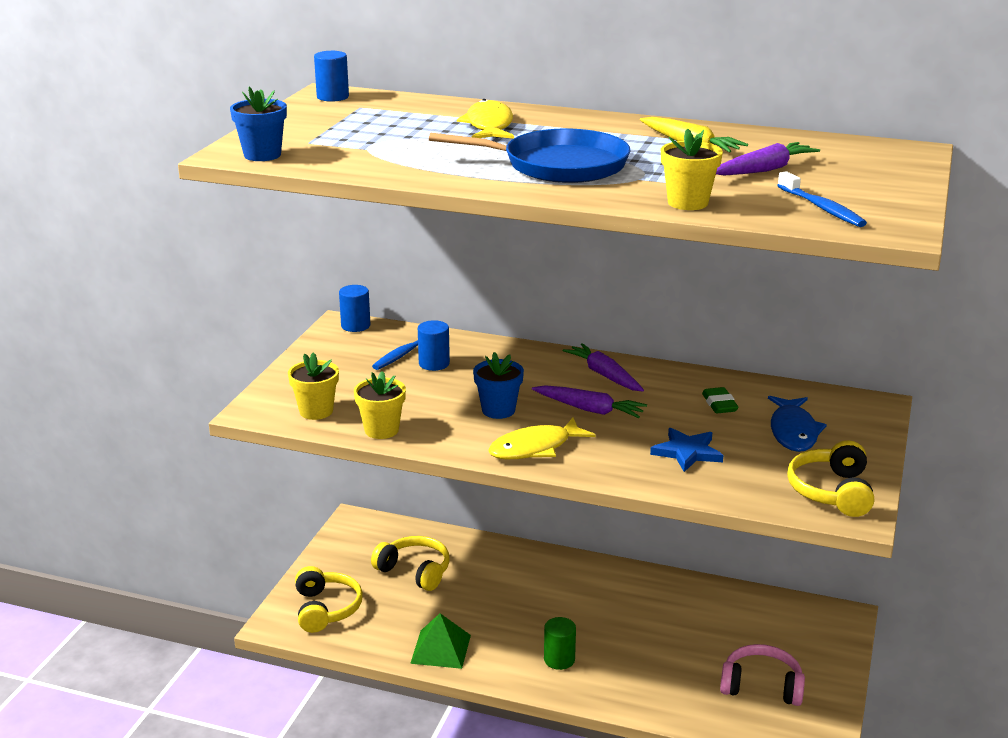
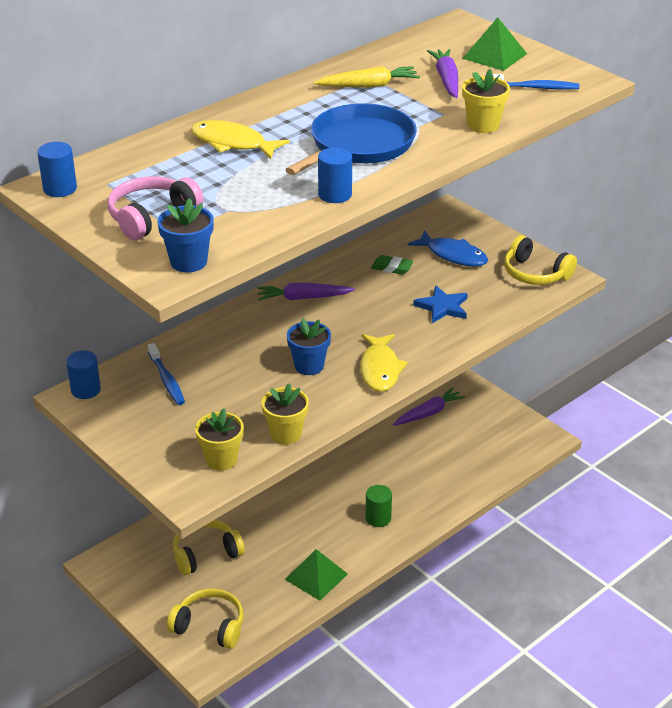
camera: 60 degrees left, 10 degrees up
(434, 364) = (201, 371): blue cylinder -> blue cylinder (335, 195)
(589, 409) = (347, 324): purple carrot -> purple carrot (428, 413)
(761, 686) = (476, 436): pink headphones -> pink headphones (151, 217)
(865, 178) = (494, 56): none -> green pyramid

